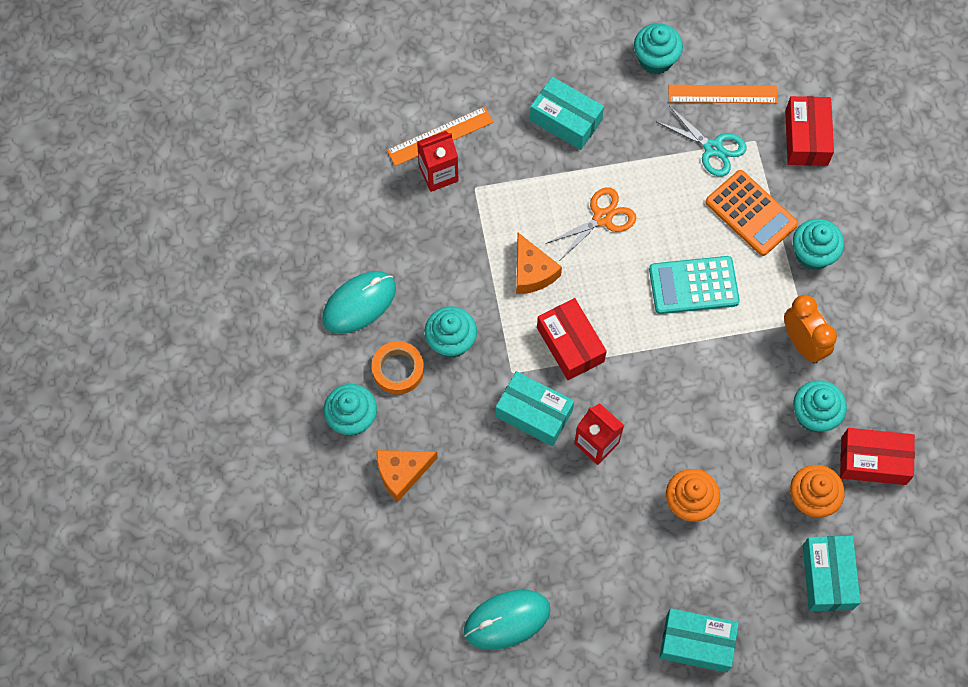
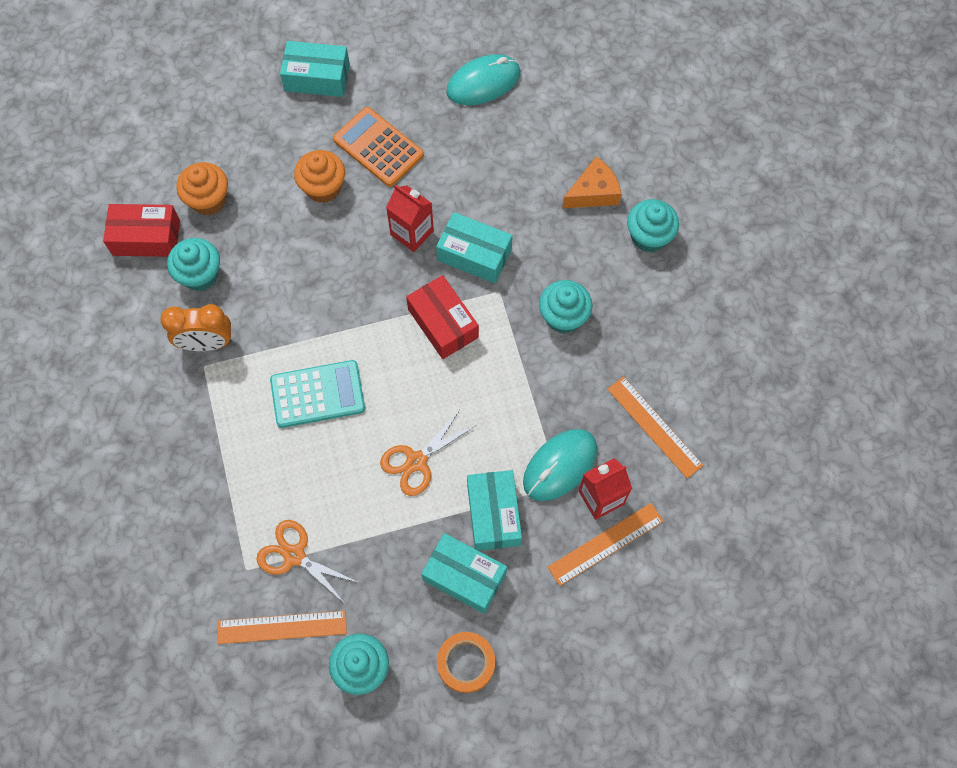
camera: 175 degrees right, 0 degrees up
(359, 303) = (662, 347): turquoise mouse -> turquoise mouse (560, 466)
(380, 230) = (654, 427): none -> orange ruler
(398, 370) = (612, 285): orange tape -> orange tape (466, 663)
(532, 272) = (488, 395): orange cheese -> none
(713, 148) = (294, 555): turquoise scissors -> orange scissors
(751, 213) = (254, 480): orange calculator -> orange calculator (378, 147)
(802, 343) = (207, 343): orange clock -> orange clock turned 60 degrees counterclockwise
(806, 138) = (186, 578): red box -> none
(813, 254) = (189, 439): turquoise cupcake -> none
(827, 577) = (198, 137): turquoise box -> turquoise box (493, 514)

